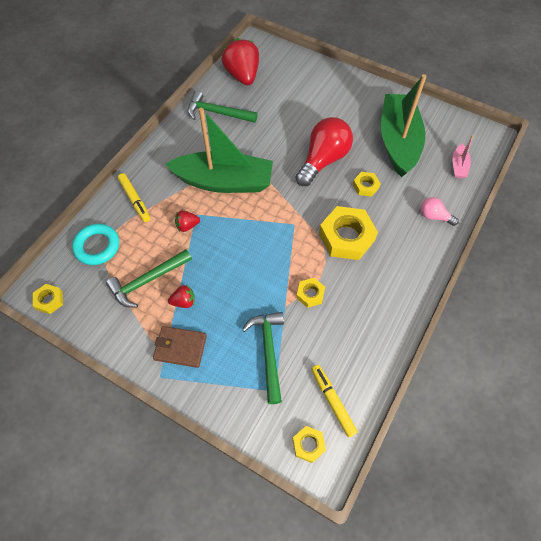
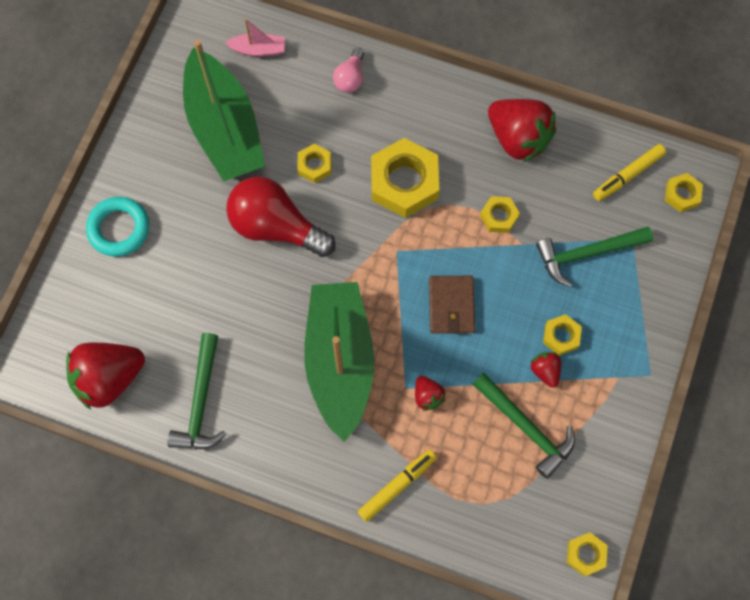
camera: 100 degrees left, 10 degrees up
(97, 246) = (488, 516): turquoise ring -> turquoise ring (119, 229)
(180, 347) = (608, 359): brown wallet -> brown wallet (451, 306)
(207, 318) = (561, 336): none -> yellow nut
(375, 321) = (518, 138): none -> red strawberry
(398, 141) = (224, 128): green boat -> green boat turned 105 degrees counterclockwise

